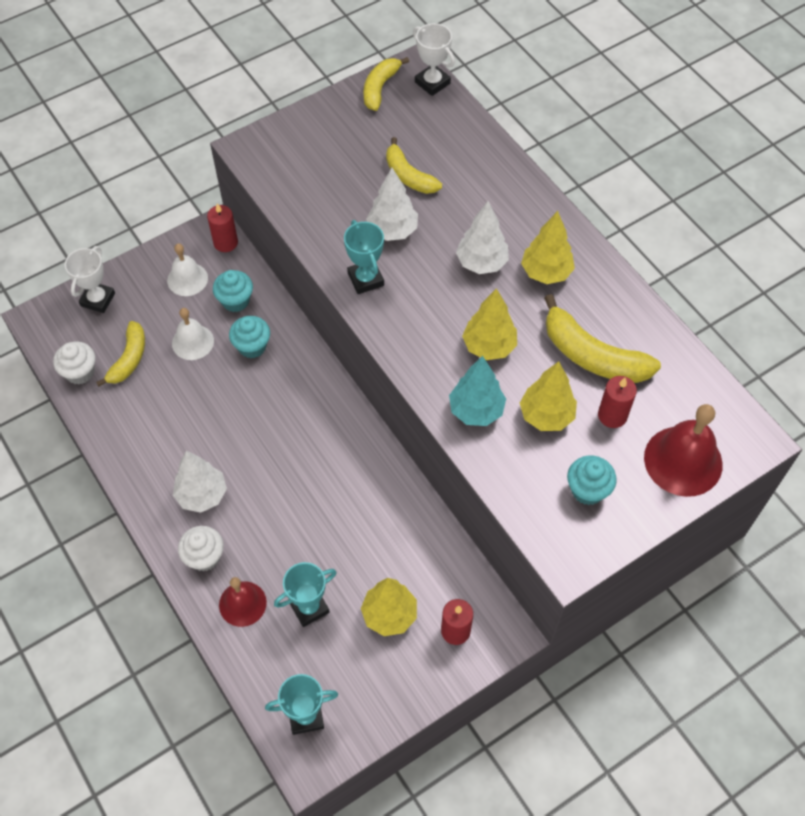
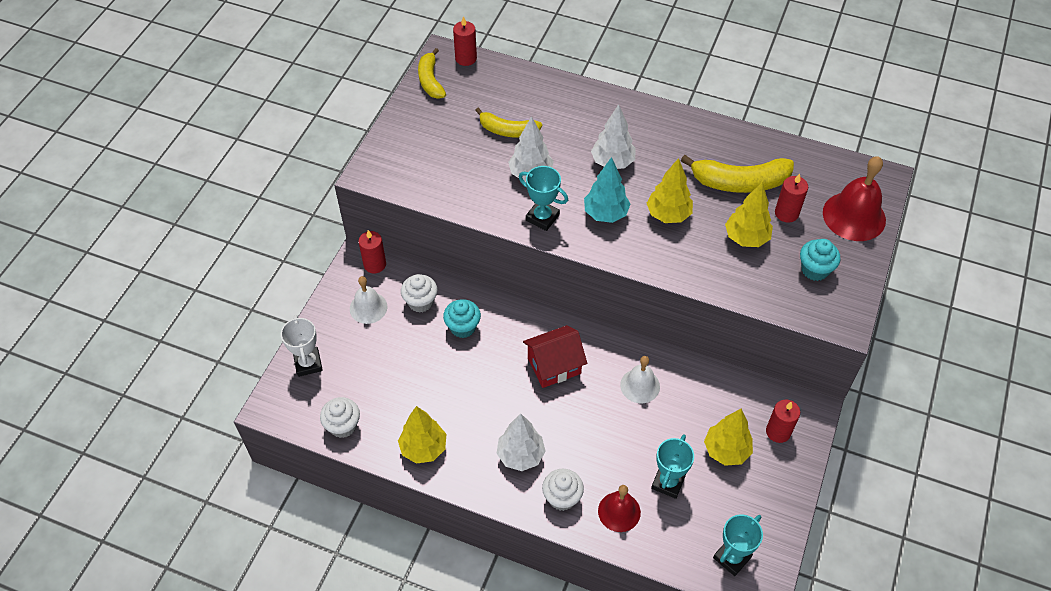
camera: 35 degrees left, 5 degrees down
(129, 359) = (374, 392): yellow banana -> none
(193, 342) = (414, 350): white bell -> white bell (640, 385)
(235, 301) = (420, 302): turquoise cupcake -> white cupcake
(301, 432) = (554, 366): none -> red house
(432, 83) = (466, 58): white trophy -> red candle
(476, 410) = (698, 262): turquoise tree -> turquoise tree (605, 214)
(546, 272) = (661, 145): yellow tree -> yellow tree (423, 448)

